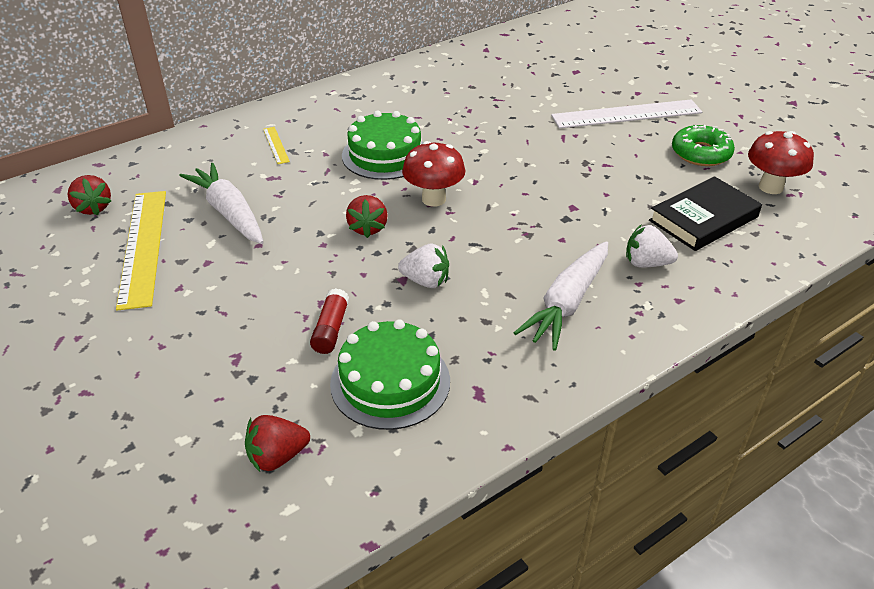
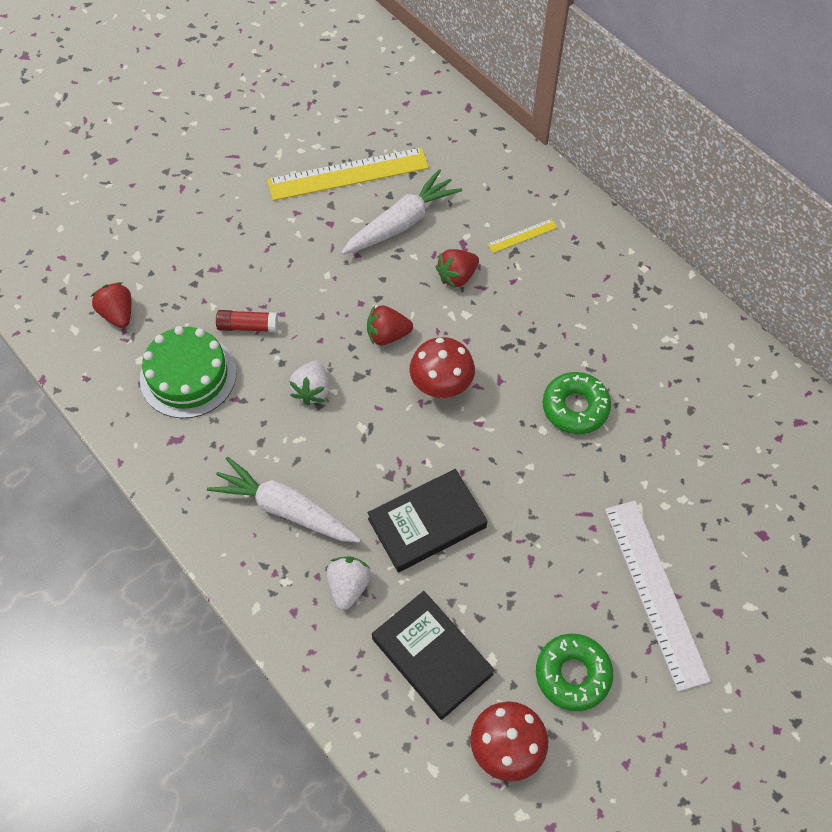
camera: 85 degrees right, 20 degrees up
(93, 208) = (399, 125): red strawberry -> red strawberry (457, 276)
(385, 155) = (518, 334): green cake -> none
(464, 133) = (575, 407): none -> green donut
(577, 215) = (427, 523): none -> black book

